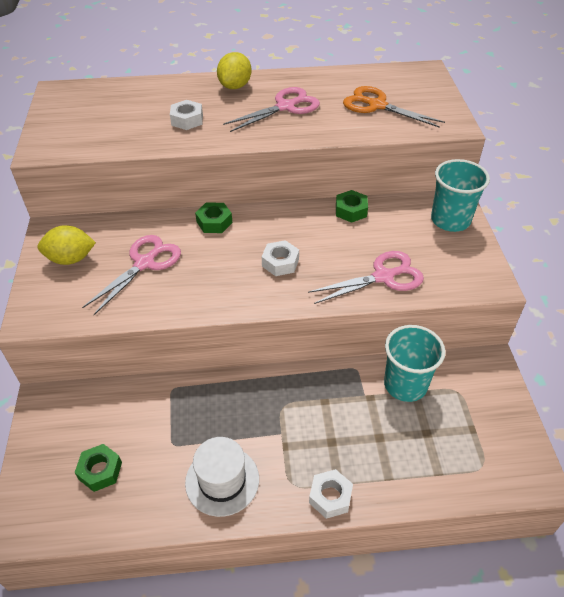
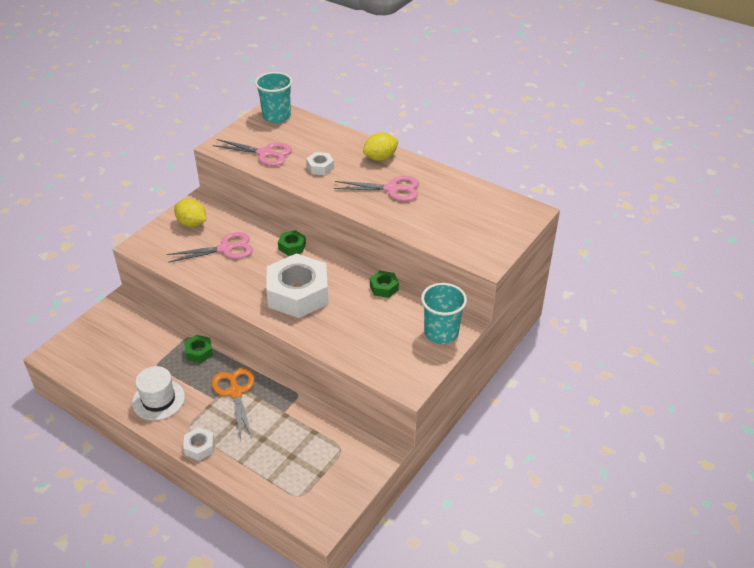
camera: 40 degrees right, 5 degrees down
(100, 471) = (110, 353): green nut -> green nut (199, 352)
(280, 262) = (298, 293): white nut -> white nut, size x2.27
(377, 105) = (454, 219): orange scissors -> orange scissors (235, 392)
(383, 277) = (346, 340): pink scissors -> pink scissors (265, 153)
(405, 384) = (315, 423): turquoise cup -> turquoise cup (276, 116)

